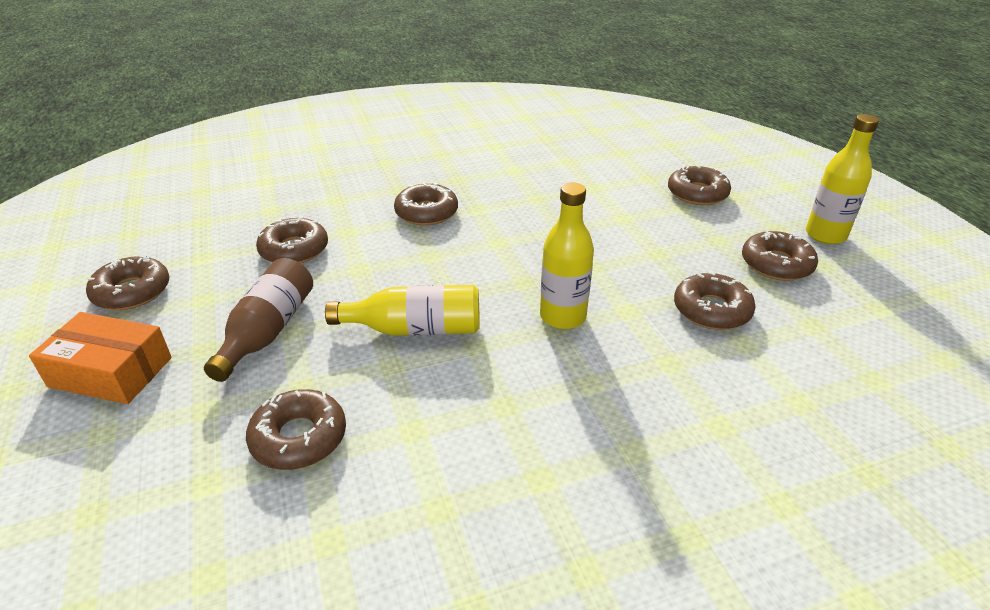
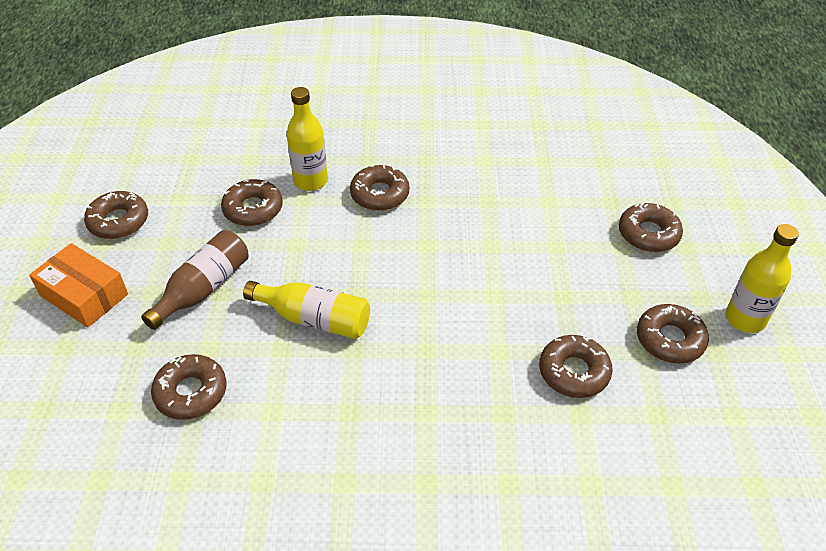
camera: 20 degrees right, 10 degrees up
(563, 317) = (439, 341): yellow bottle -> yellow bottle (310, 181)

